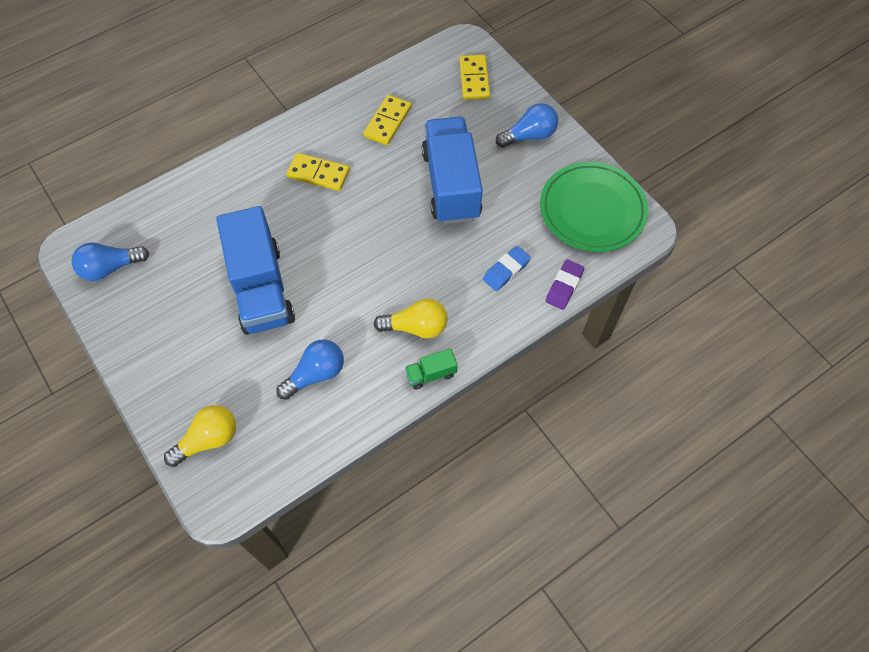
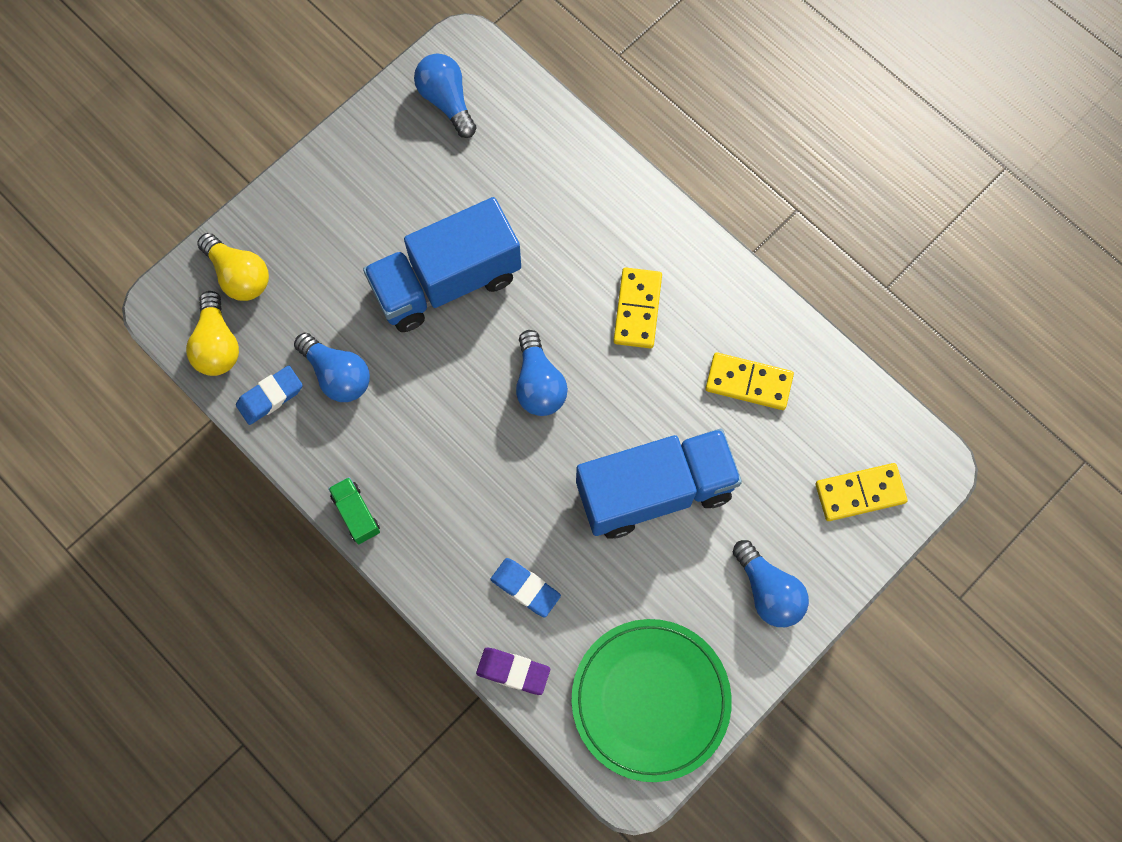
camera: 80 degrees right, 10 degrees up
(321, 426) = (270, 397): none -> blue eraser
(358, 240) = (539, 384): none -> blue light bulb
(416, 327) = (420, 483): yellow light bulb -> yellow light bulb (217, 345)

